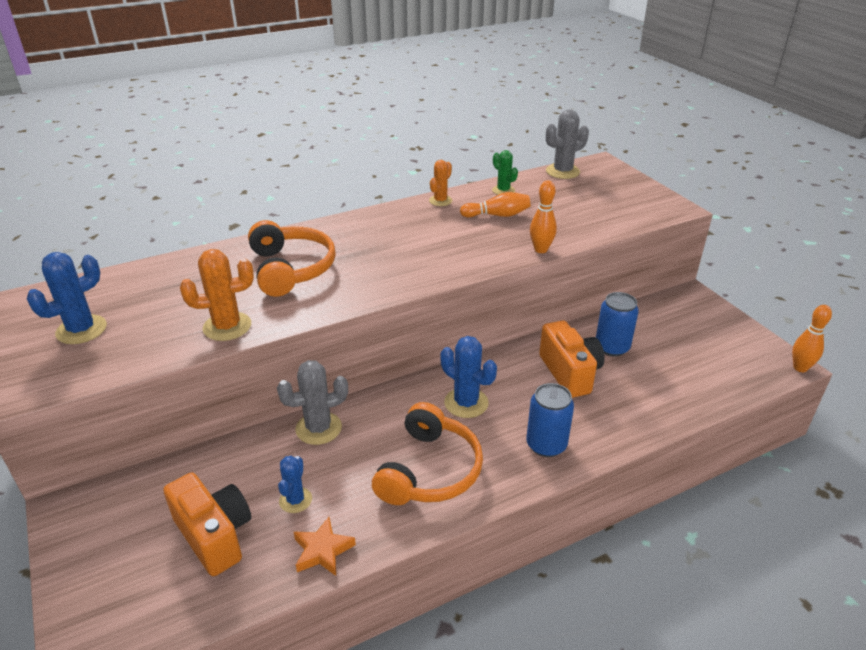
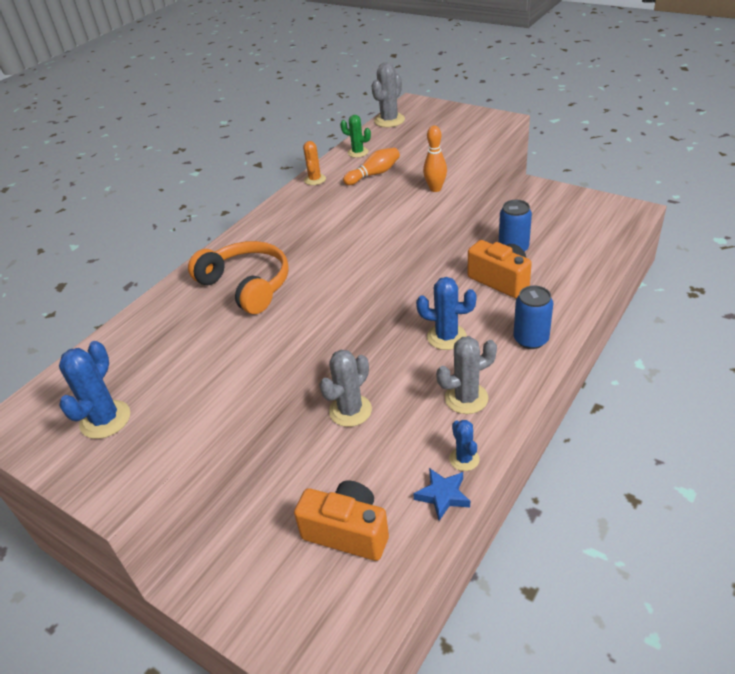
camera: 25 degrees left, 5 degrees up
(227, 326) = (243, 355): orange cactus -> none
(295, 500) = (386, 472): blue cactus -> blue cactus (464, 459)
(322, 550) = (443, 495): orange star -> blue star
(430, 470) = (466, 398): orange headphones -> grey cactus
(800, 368) = (645, 210): orange bowling pin -> none

